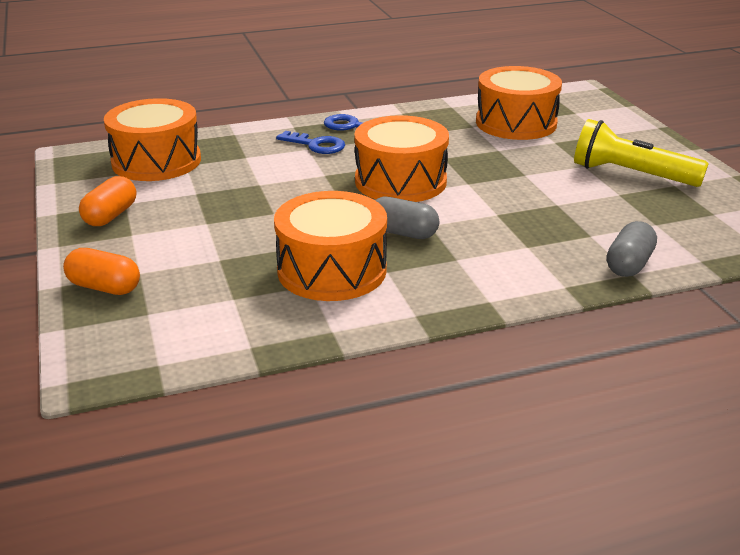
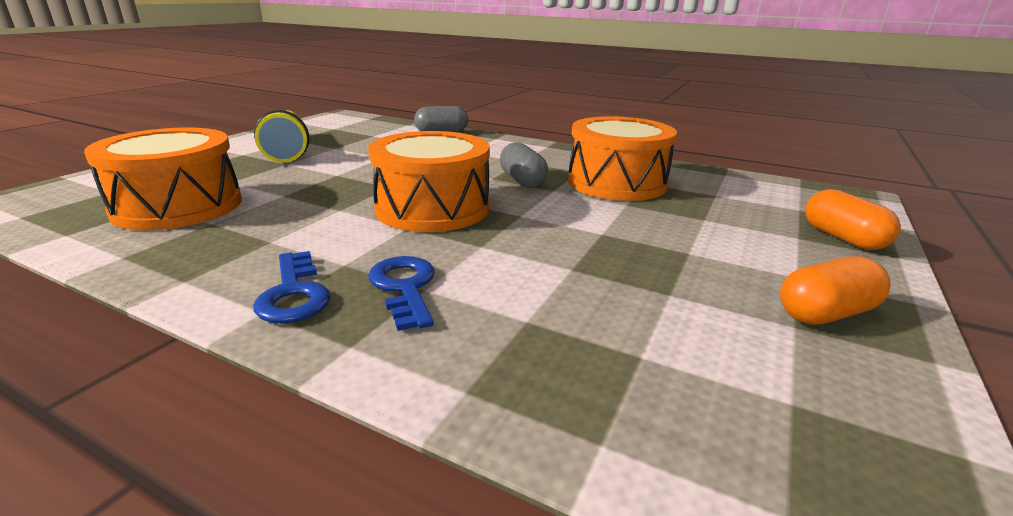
camera: 135 degrees left, 5 degrees down
(156, 161) = (693, 396): orange drum -> none

